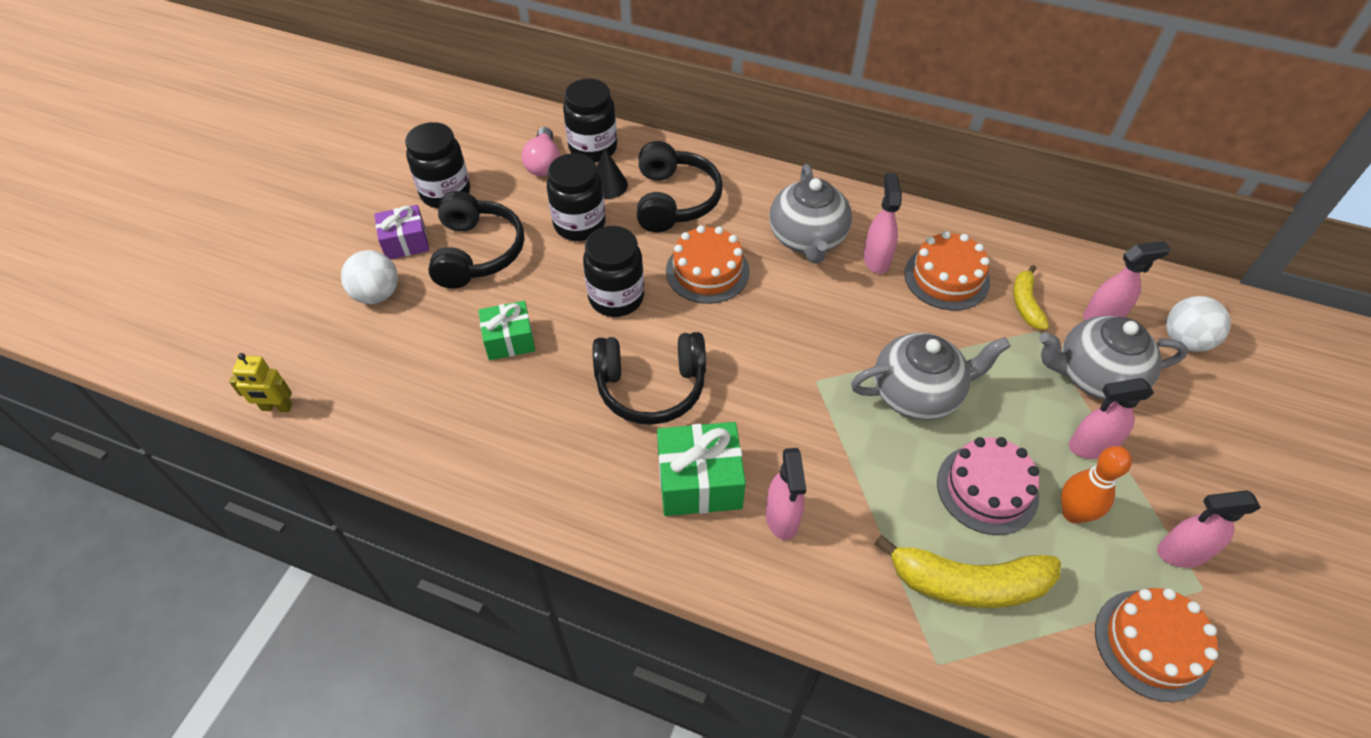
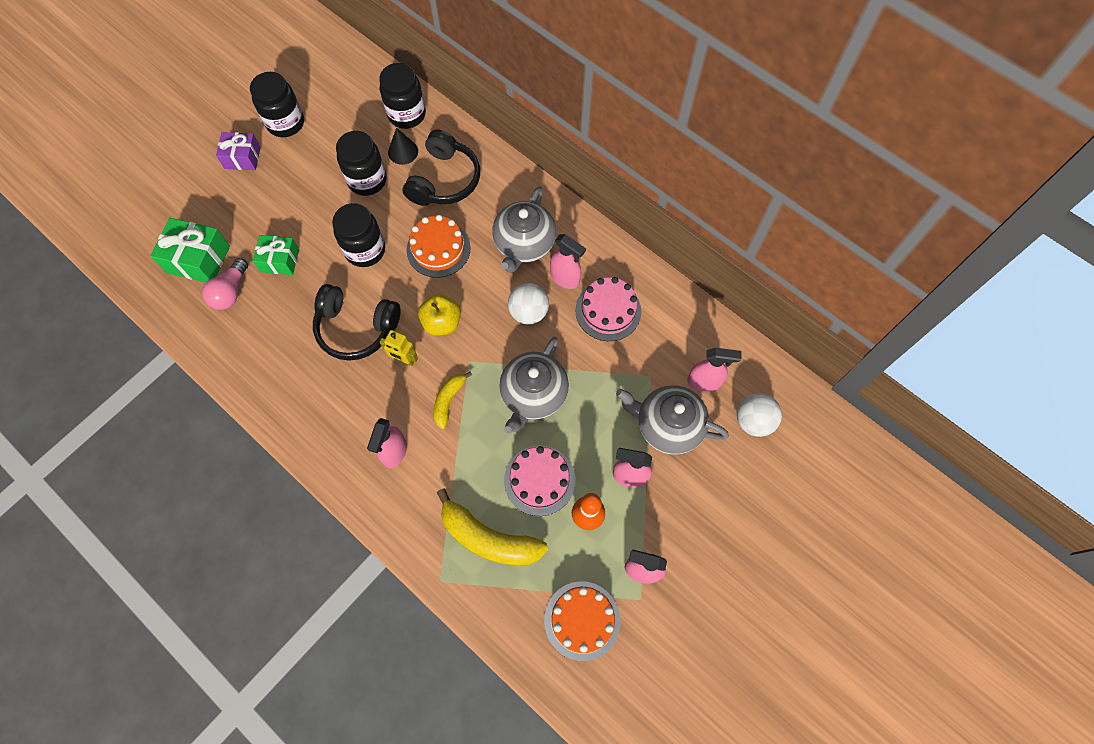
camera: 20 degrees right, 15 degrees up
(276, 407) = (116, 262): yellow robot -> yellow robot (404, 359)
(377, 294) = (208, 195): white ball -> white ball (528, 312)
(477, 252) = (287, 182): black headphones -> none
(544, 163) = (365, 117): pink light bulb -> pink light bulb (230, 292)
(699, 482) = (355, 408): green gift -> green gift (198, 259)
(757, 348) = (442, 322): none -> yellow apple
(876, 259) = (565, 278): pink spray bottle -> pink spray bottle turned 105 degrees clockwise
(917, 393) = (533, 395): grey teapot -> grey teapot turned 105 degrees clockwise
(946, 277) = (608, 311): orange cake -> pink cake
(1025, 304) = (653, 352): yellow banana -> yellow banana (448, 400)

